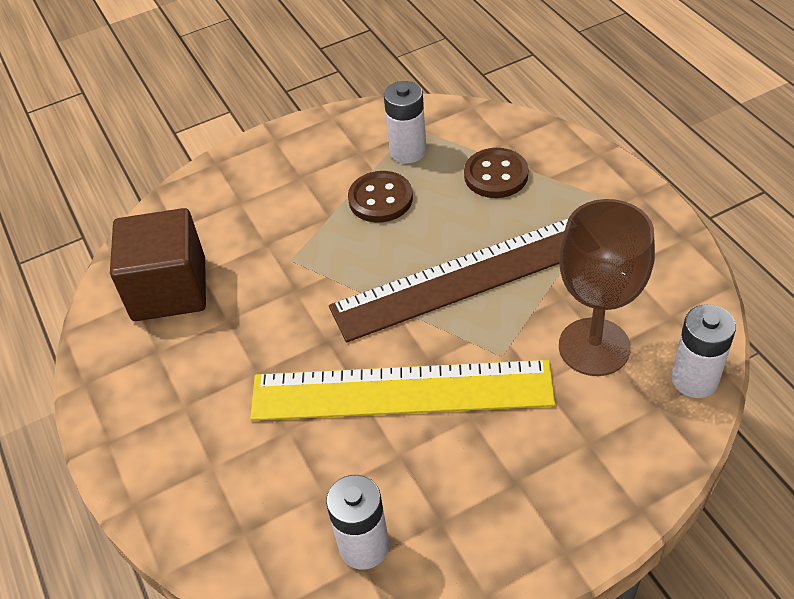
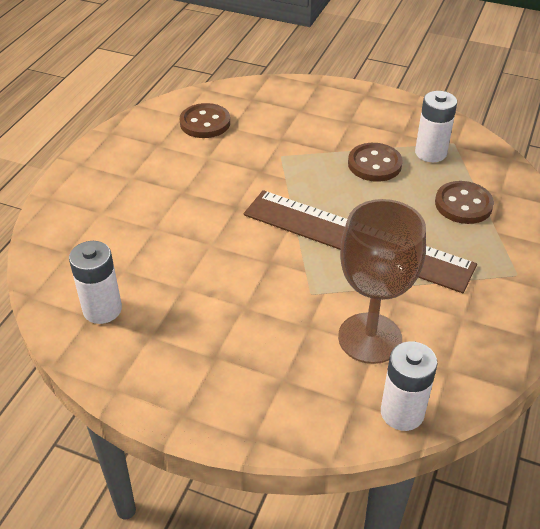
camera: 45 degrees right, 5 degrees down
(169, 289) = (205, 123): brown cube -> brown button
(401, 391) = (232, 261): yellow ruler -> none

